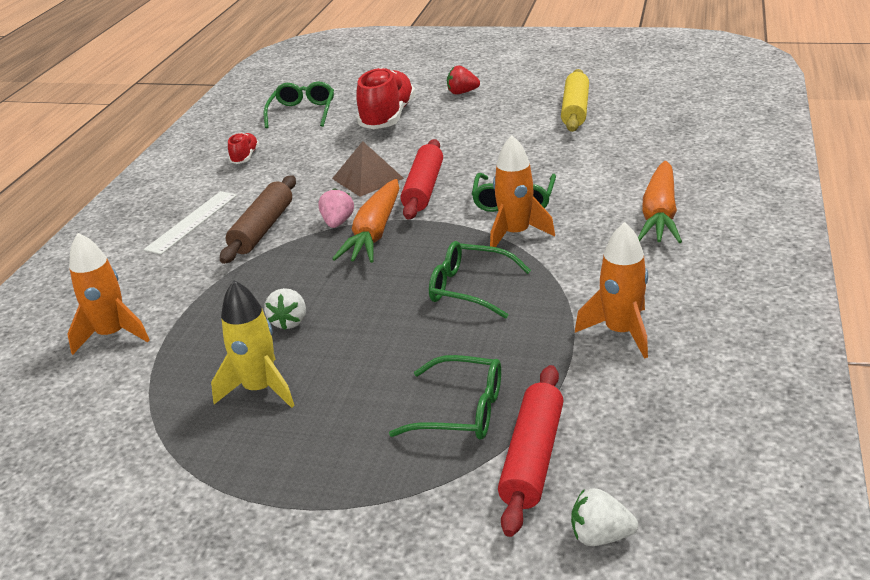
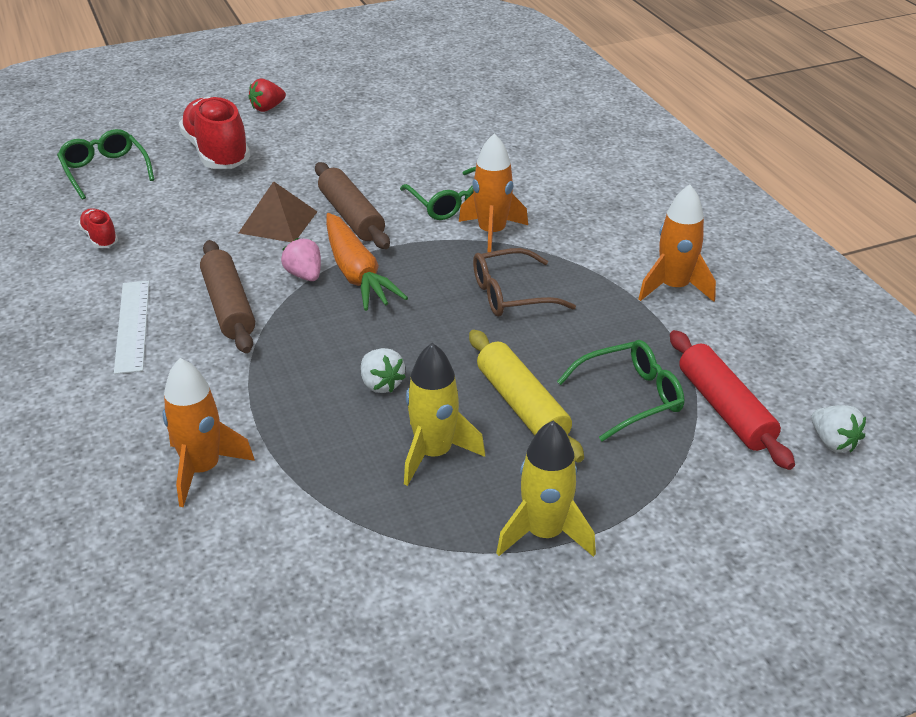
camera: 40 degrees left, 5 degrees up
(257, 488) = (544, 533): none -> yellow rocket
(423, 189) = (351, 216): red rolling pin -> brown rolling pin
(468, 288) = (510, 295): green glasses -> brown glasses
(575, 110) = (405, 101): yellow rolling pin -> yellow rolling pin (522, 406)
(600, 536) = (833, 442): white strawberry -> white strawberry turned 90 degrees counterclockwise
(659, 214) = (591, 180): orange carrot -> none

